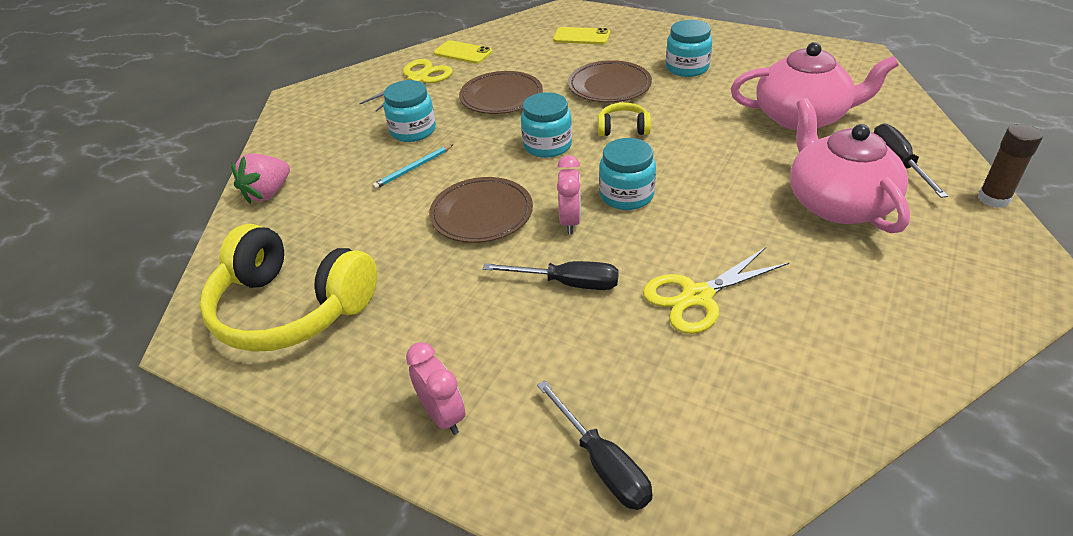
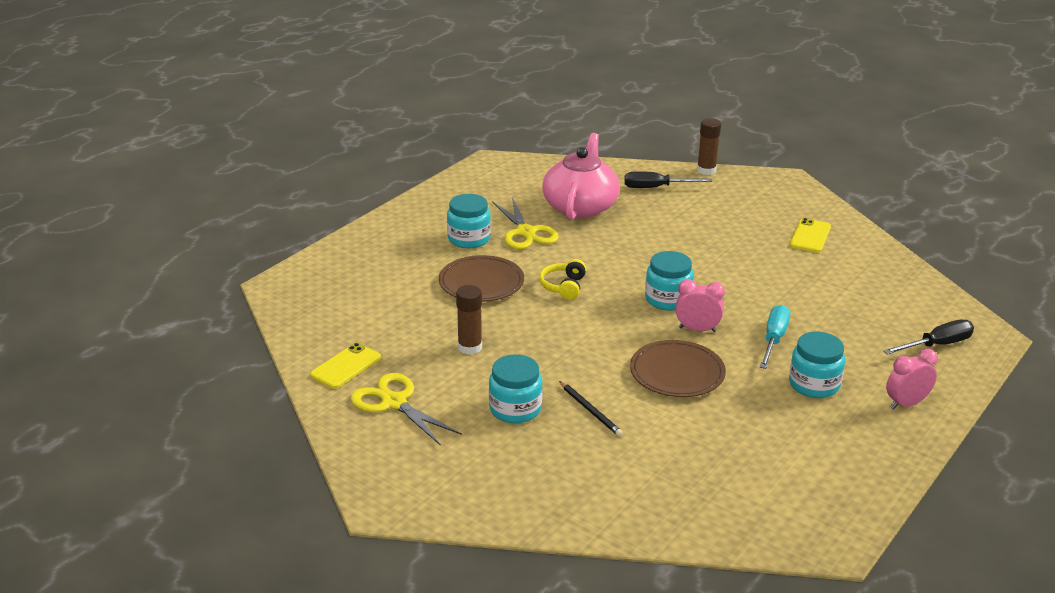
camera: 85 degrees left, 10 degrees down
(268, 193) = (606, 513): pink strawberry -> none
(291, 308) = (794, 484): yellow headphones -> none
(413, 168) = (590, 410): turquoise pencil -> black pencil
(501, 97) = (470, 347): brown plate -> brown glue stick
(547, 145) = (577, 329): turquoise jar -> turquoise jar (814, 384)
(567, 283) = (774, 339): black screwdriver -> turquoise screwdriver
(581, 36) = (360, 285): yellow phone -> yellow phone (810, 236)
(697, 296) = (792, 289): yellow scissors -> yellow scissors (526, 232)
(837, 203) = (698, 219): pink teapot -> none

